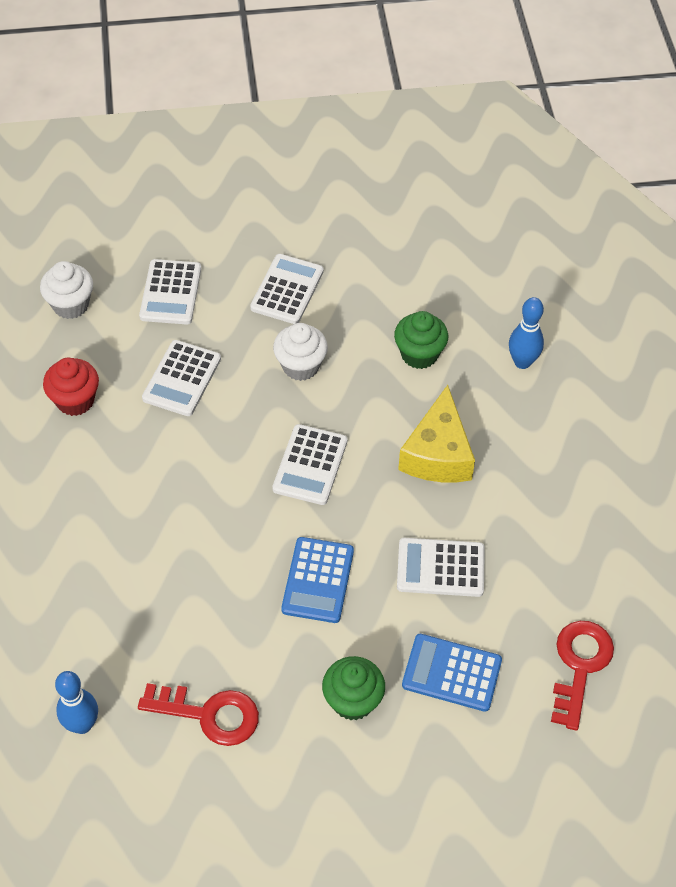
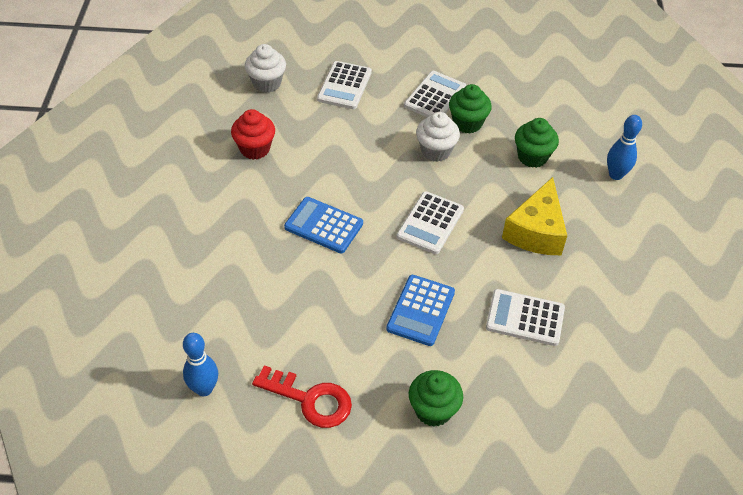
camera: 10 degrees right, 5 degrees down
(182, 379) = (340, 146): white calculator -> none
(333, 321) = (467, 123): none -> green cupcake
(451, 673) = (522, 403): blue calculator -> blue calculator (324, 225)
(579, 666) = (634, 417): red key -> none

